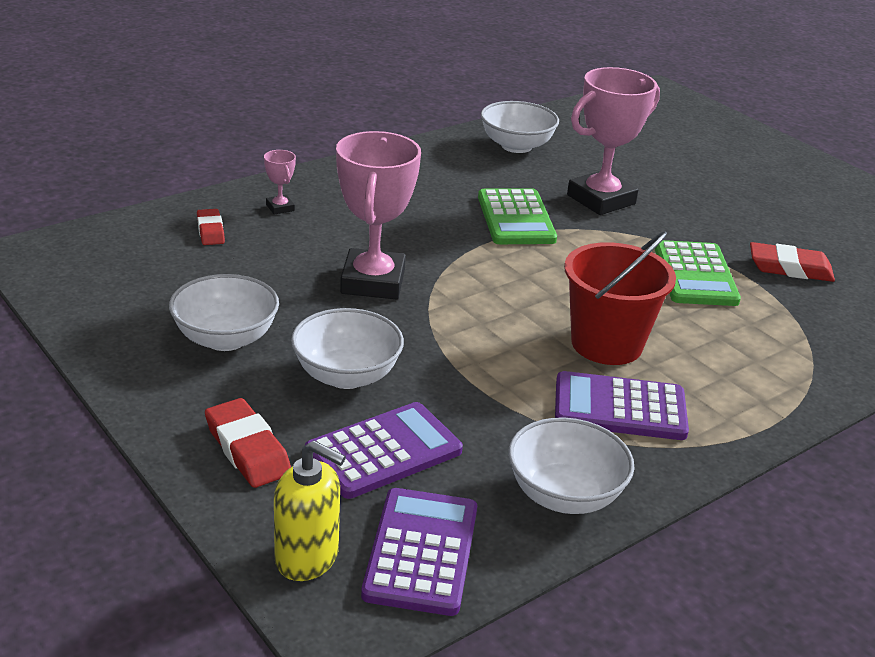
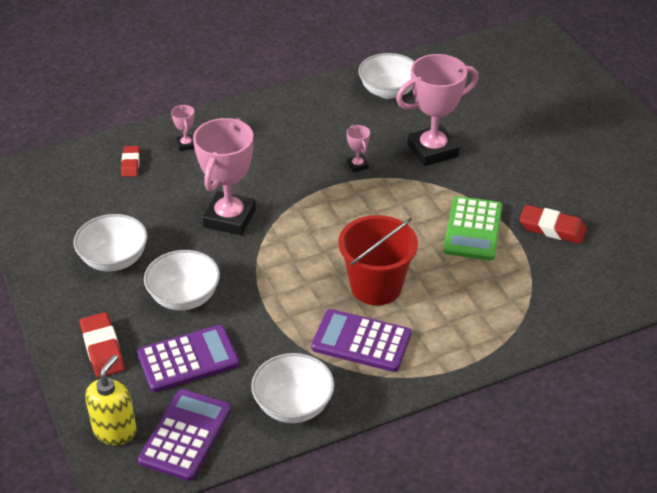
camera: 15 degrees right, 10 degrees up
(307, 558) = (115, 431): yellow soap dispenser -> yellow soap dispenser turned 105 degrees counterclockwise
(515, 218) = (357, 165): green calculator -> pink trophy

